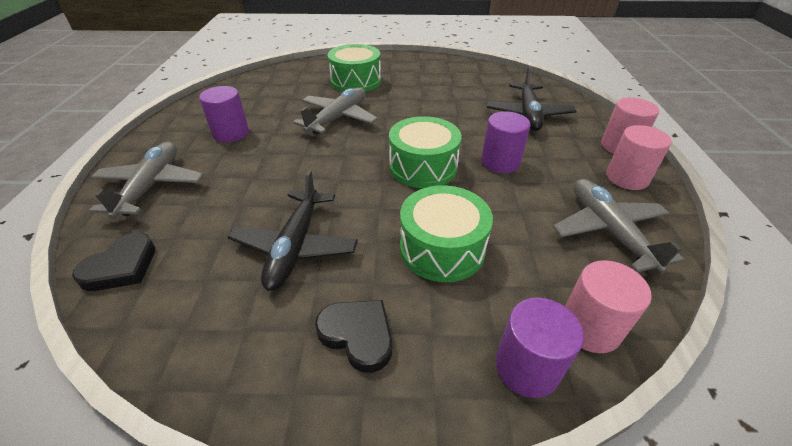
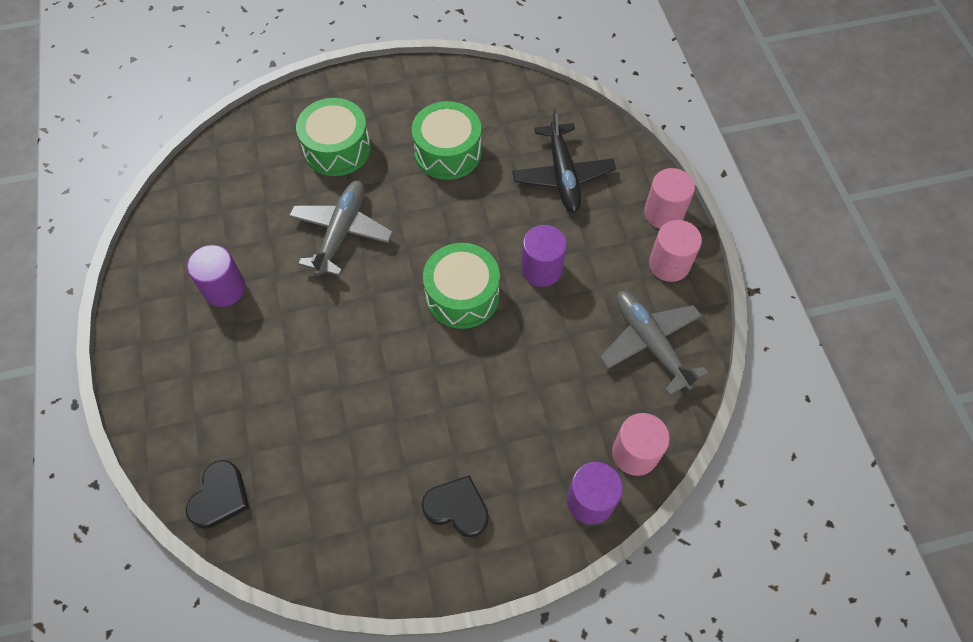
camera: 15 degrees left, 20 degrees up
(151, 186) = (183, 393): grey plane -> none
(295, 247) = (370, 434): black plane -> none
(442, 248) = (504, 402): green drum -> green drum (448, 152)

